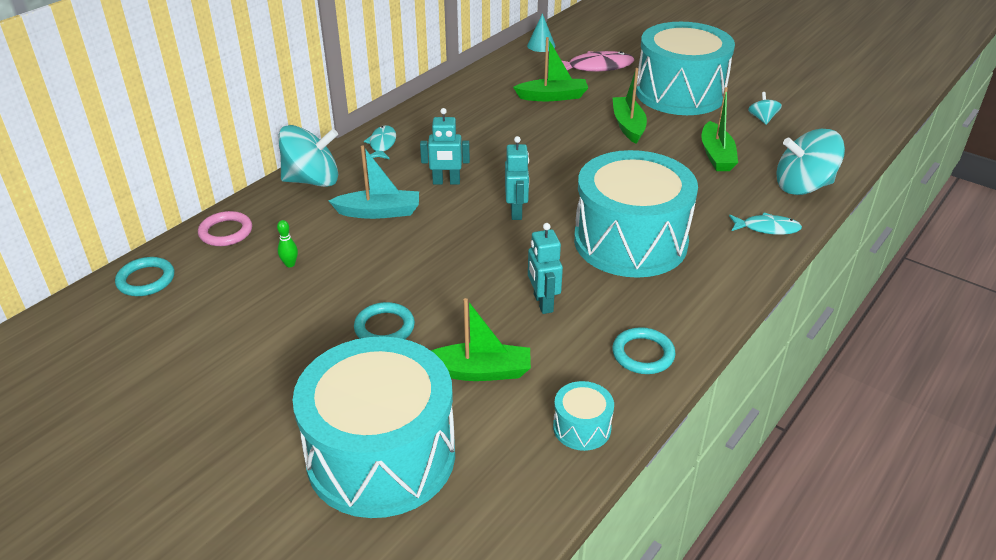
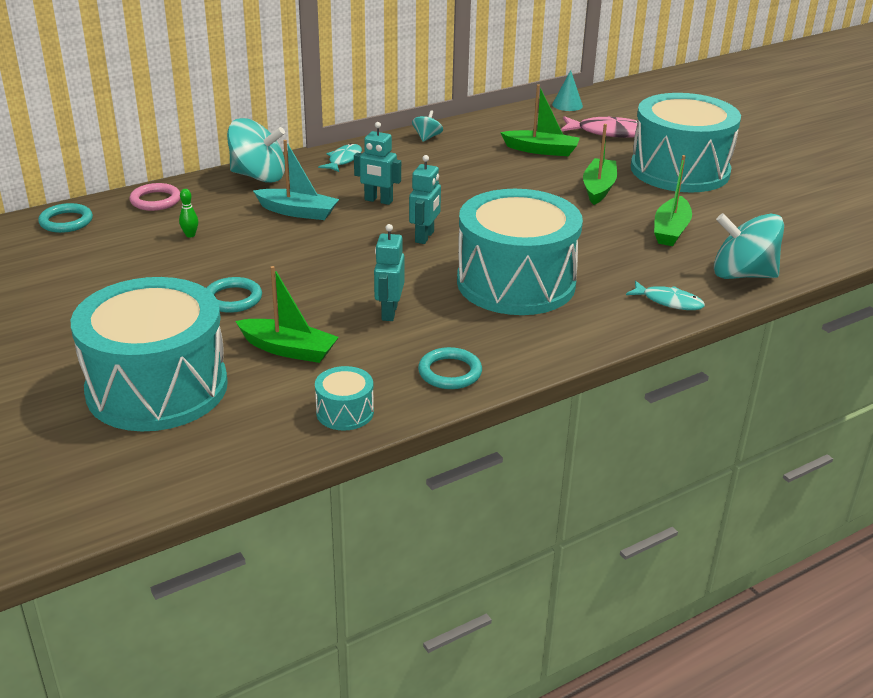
camera: 20 degrees right, 5 degrees down
(762, 119) = (751, 208): turquoise spinning top -> turquoise spinning top (427, 137)

